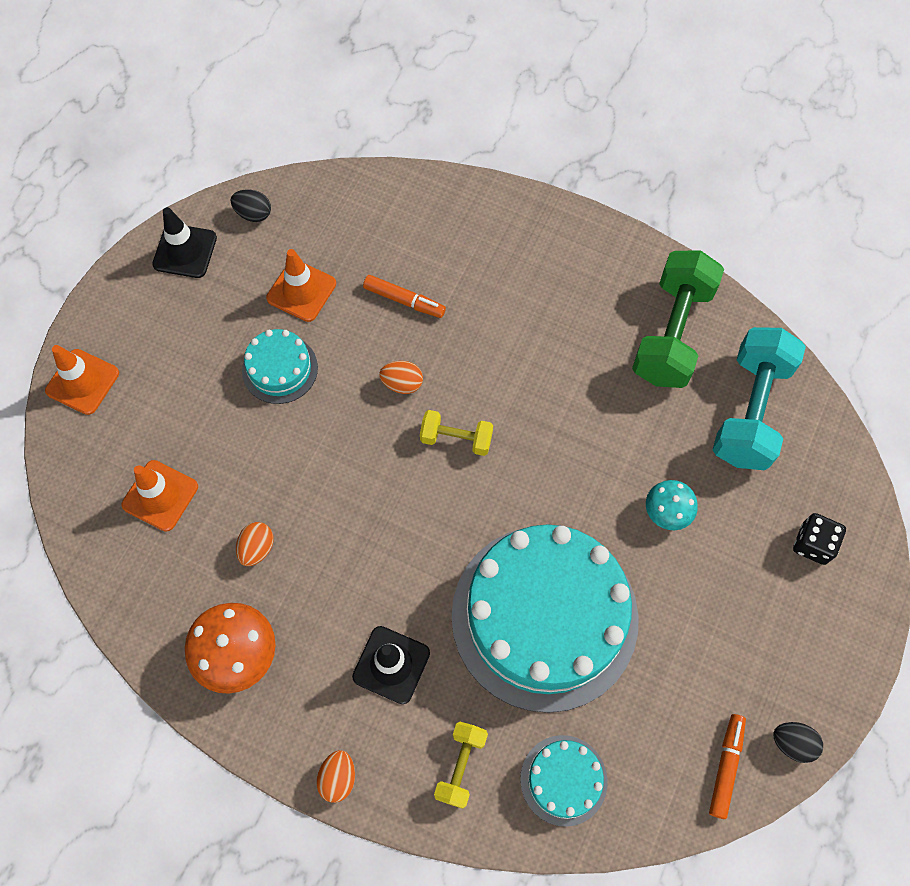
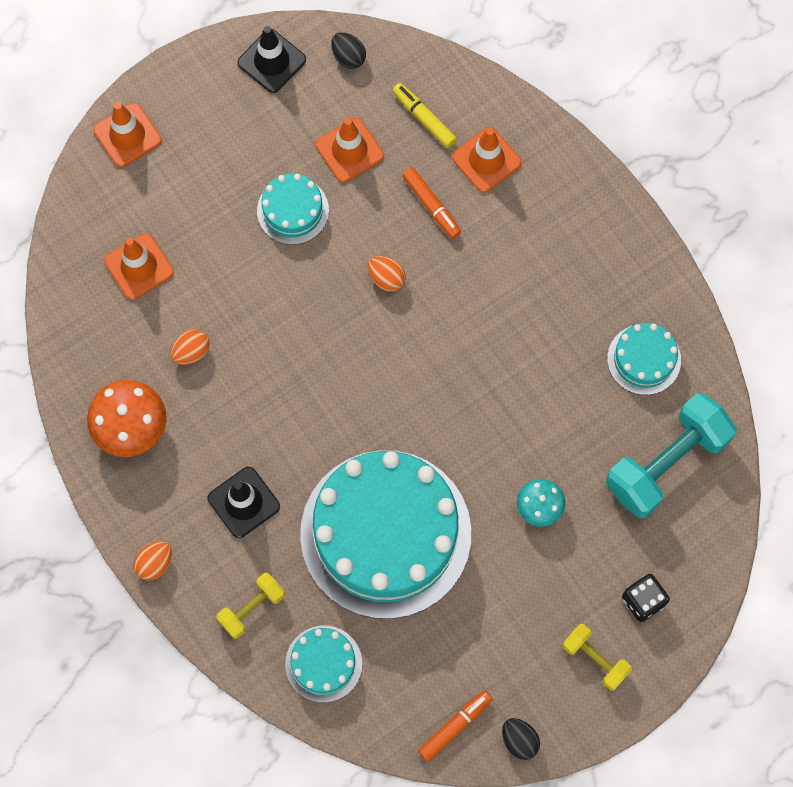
camera: 30 degrees right, 5 degrees up
(352, 231) = (424, 118): none -> yellow marker
(429, 238) = (486, 160): none -> orange traffic cone
(456, 439) = (403, 350): yellow dumbbell -> yellow dumbbell (595, 659)
(671, 333) = (644, 359): green dumbbell -> turquoise cake

